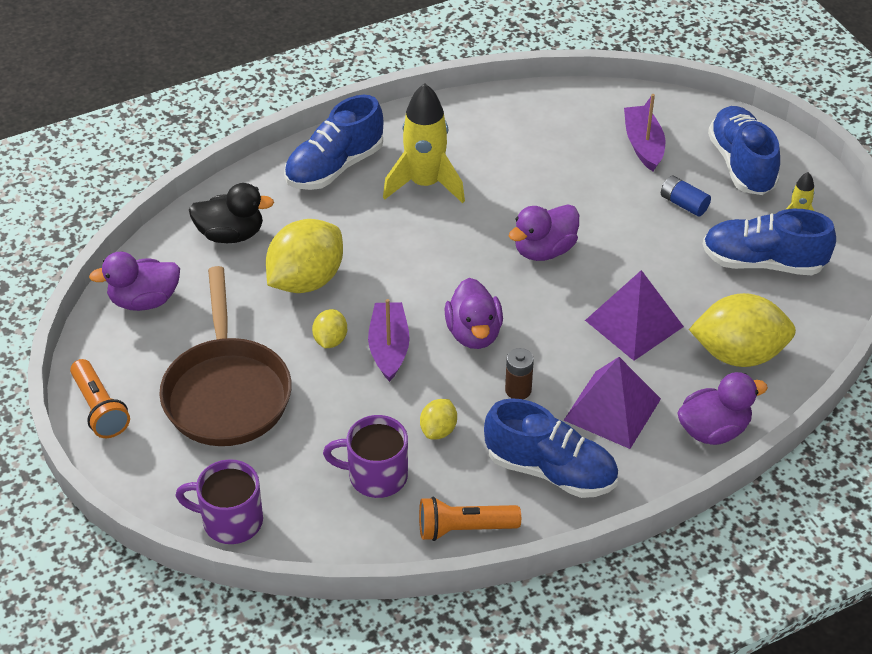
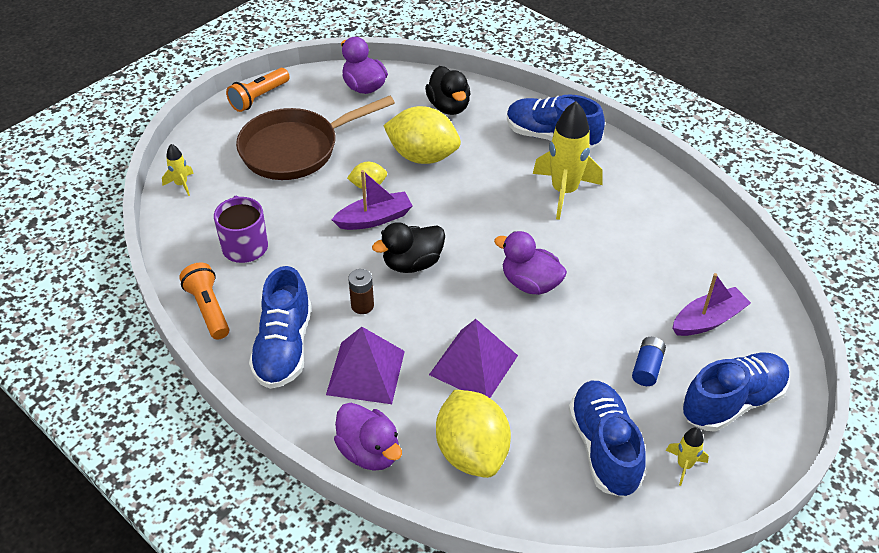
camera: 70 degrees right, 0 degrees up
(230, 521) = (181, 184): purple mug -> yellow rocket
(438, 430) = (302, 269): yellow lemon -> none
(474, 333) = (412, 263): purple duck -> black duck

